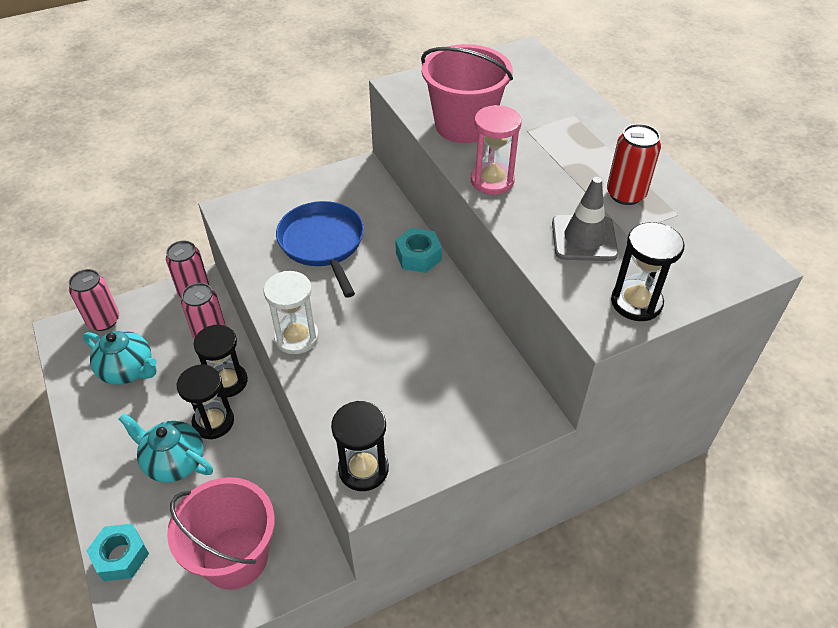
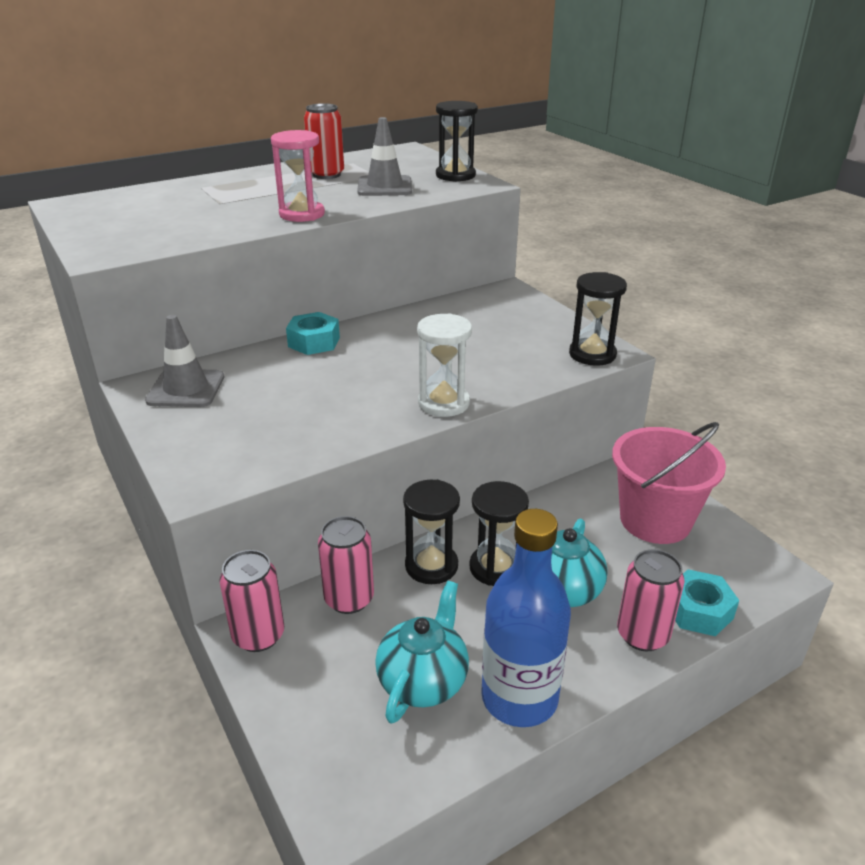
camera: 95 degrees left, 15 degrees down
(94, 419) = (519, 698): none -> blue bottle
(103, 321) = (317, 748): pink can -> pink can (642, 635)
(323, 243) = (286, 401): blue pan -> none
(352, 191) = (186, 389): none -> grey traffic cone
(464, 125) = (201, 226): pink bucket -> none

